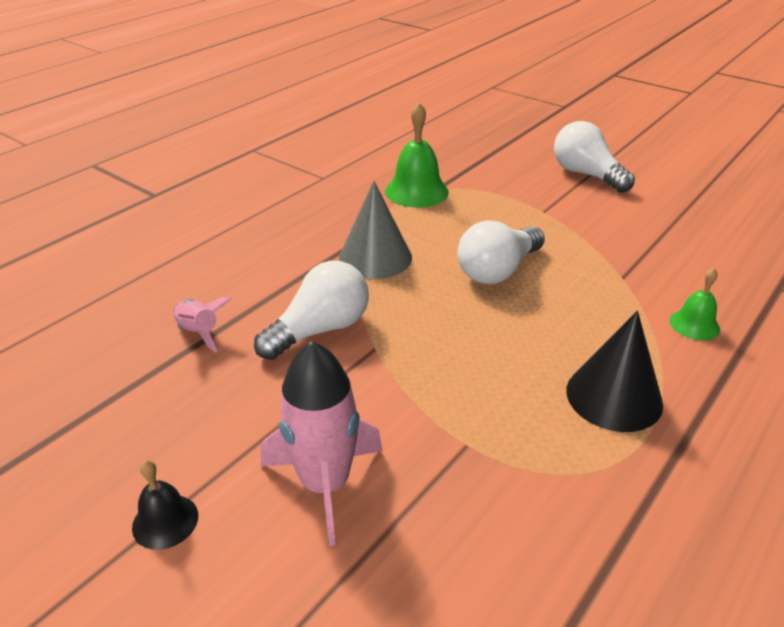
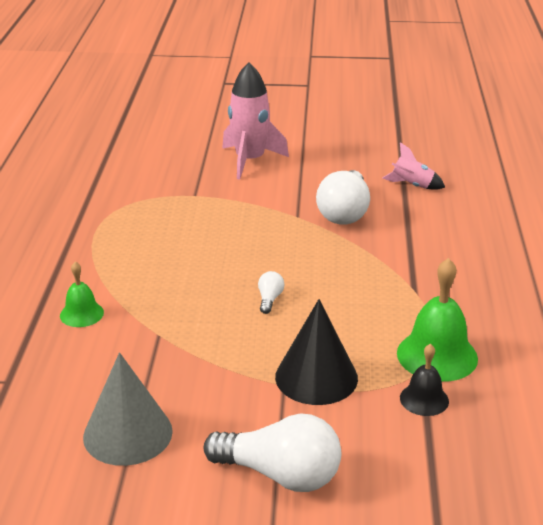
camera: 145 degrees right, 5 degrees down
(165, 521) = (302, 131): black bell -> black bell (424, 399)
(375, 257) = (378, 271): grey cone -> grey cone (128, 433)
(498, 270) = (269, 299): white light bulb -> white light bulb, size x0.44
(614, 396) = (124, 244): black cone -> black cone (316, 377)

